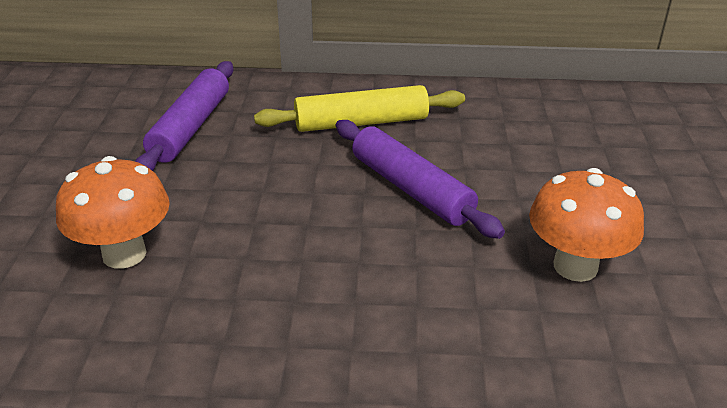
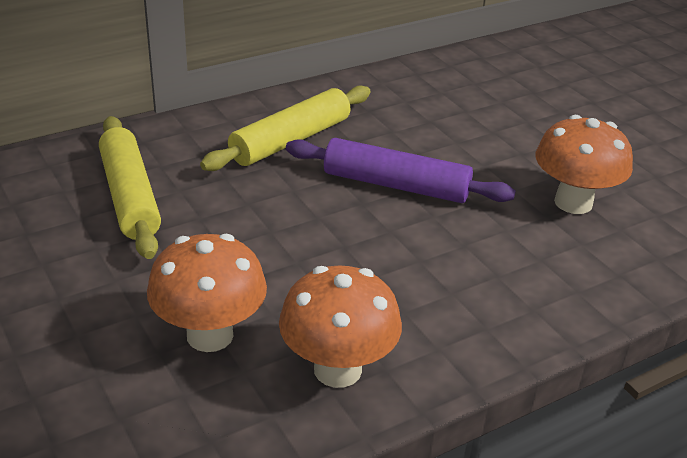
camera: 35 degrees left, 0 degrees up
(183, 325) = (337, 369): none -> orange mushroom
(190, 127) = (129, 196): purple rolling pin -> yellow rolling pin

